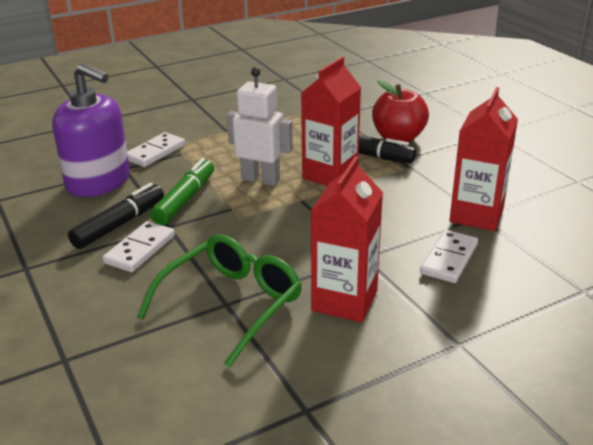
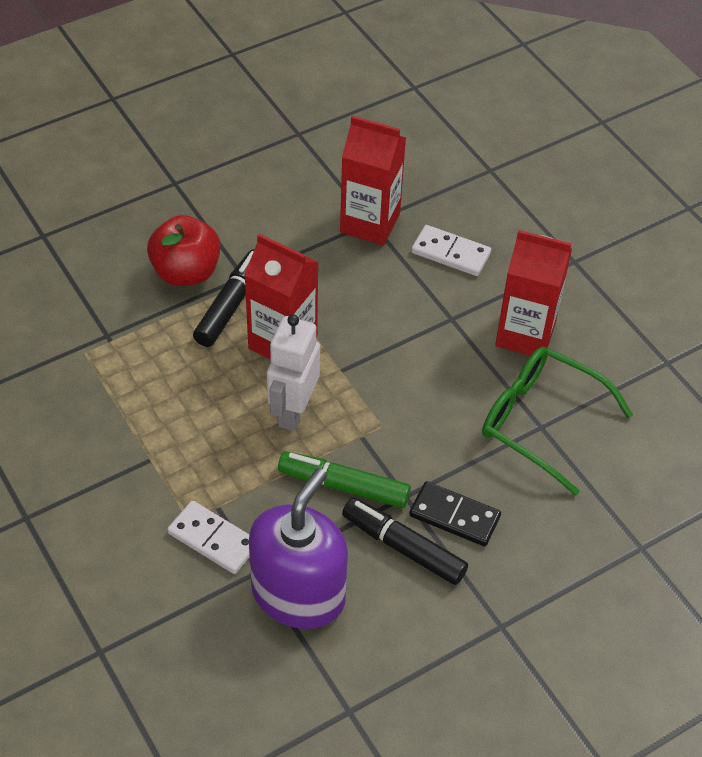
camera: 95 degrees left, 20 degrees up
(140, 249) = (454, 516): white domino -> black domino

